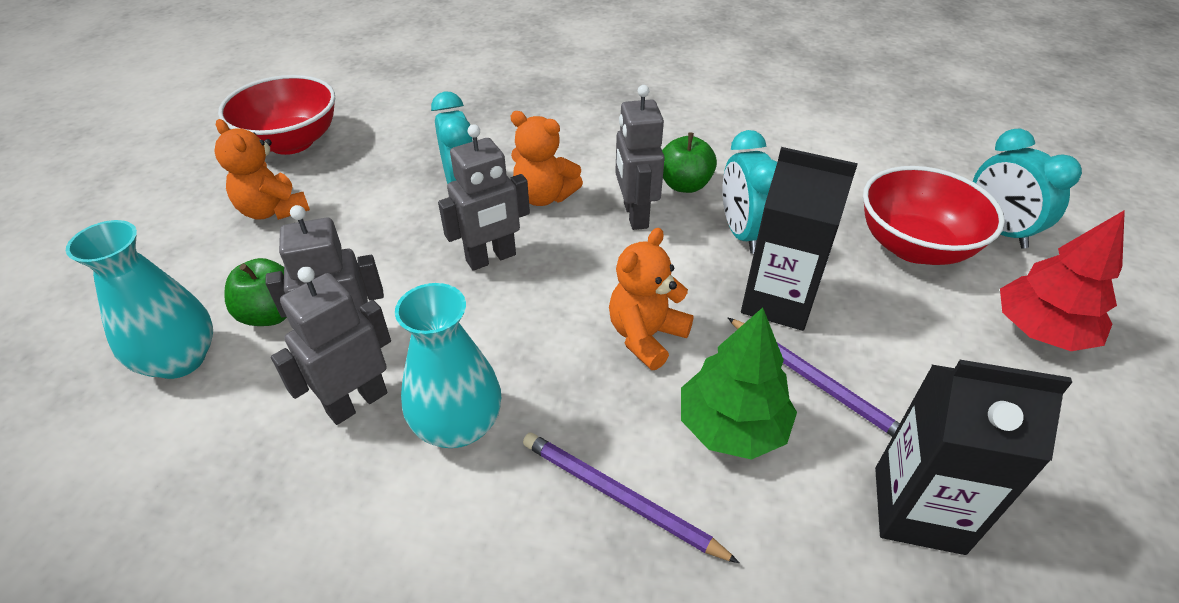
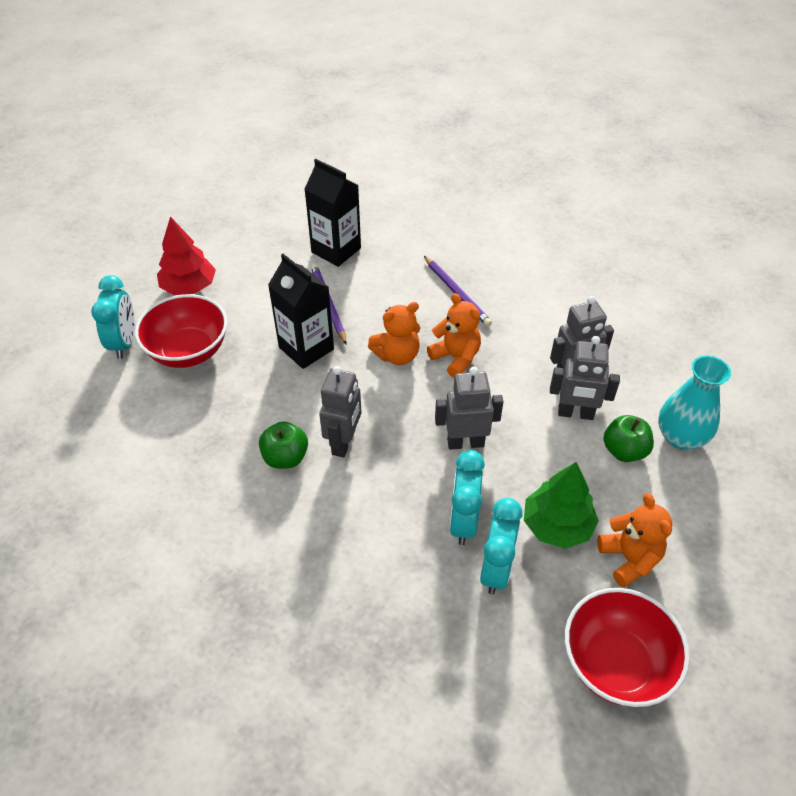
camera: 155 degrees left, 5 degrees up
(458, 425) = (520, 345): turquoise vase -> none
(544, 196) = (400, 488): orange teddy bear -> orange teddy bear (456, 358)
(732, 426) = (386, 301): green tree -> green tree (557, 525)
(742, 233) = (283, 399): turquoise clock -> turquoise clock (496, 569)

